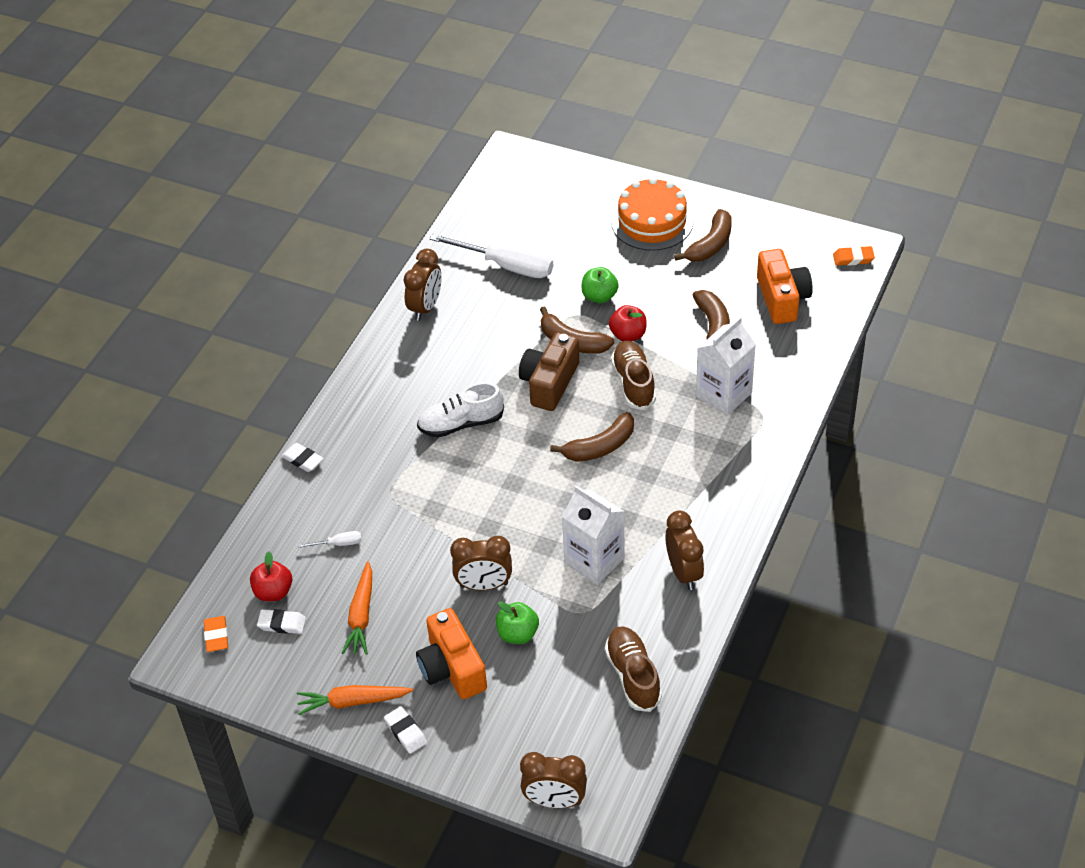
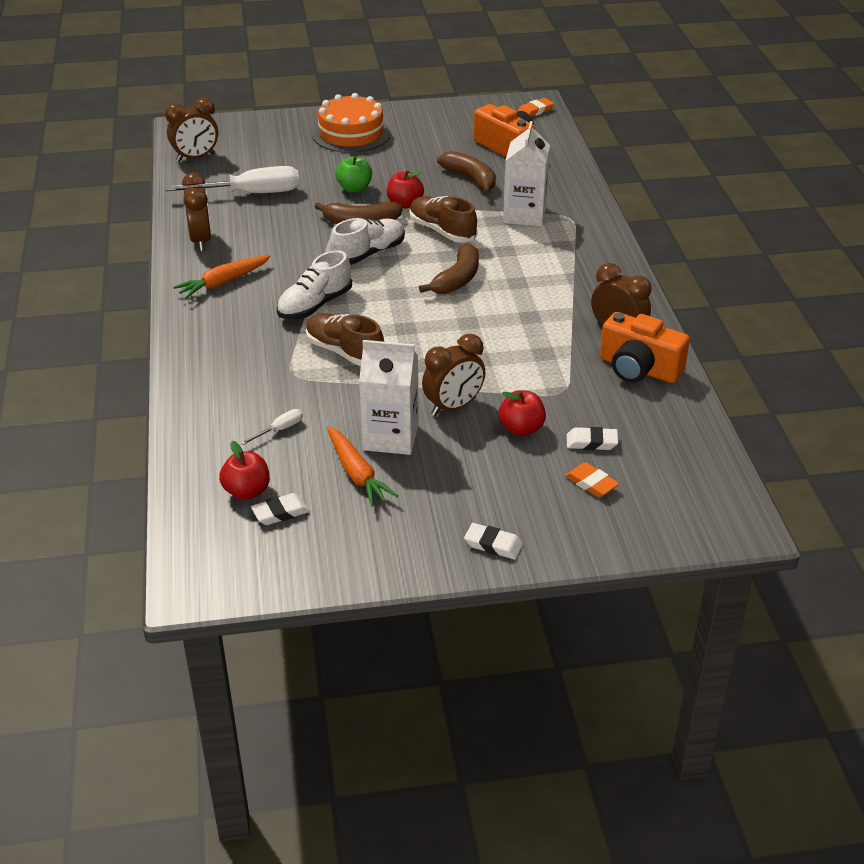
camera: 35 degrees left, 10 degrees down
(216, 636) = (217, 551): orange eraser -> orange eraser (591, 483)
(303, 460) = (181, 382): white eraser -> white eraser (591, 442)
(353, 702) = (416, 543): orange carrot -> orange carrot (223, 282)
(452, 668) = (487, 478): orange camera -> orange camera (639, 368)
(518, 634) = (521, 429): green apple -> red apple
(549, 383) = (368, 254): brown camera -> white shoe
(554, 801) = (686, 535): brown clock -> brown clock (196, 158)
(594, 560) = (534, 353): white carton -> white carton (390, 437)
(633, 675) = (653, 417): brown shoe -> brown shoe (344, 352)
(710, 245) = (415, 134): brown banana -> none

